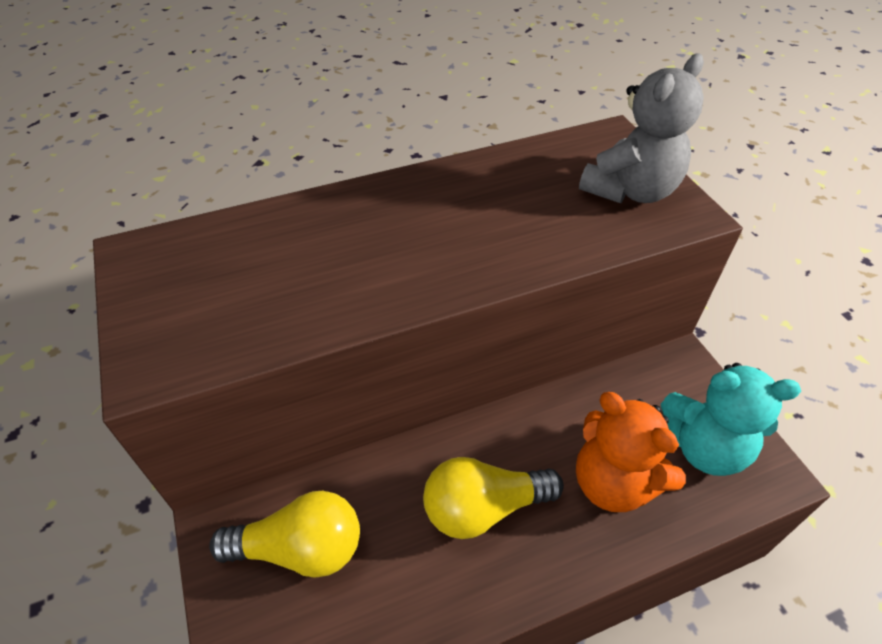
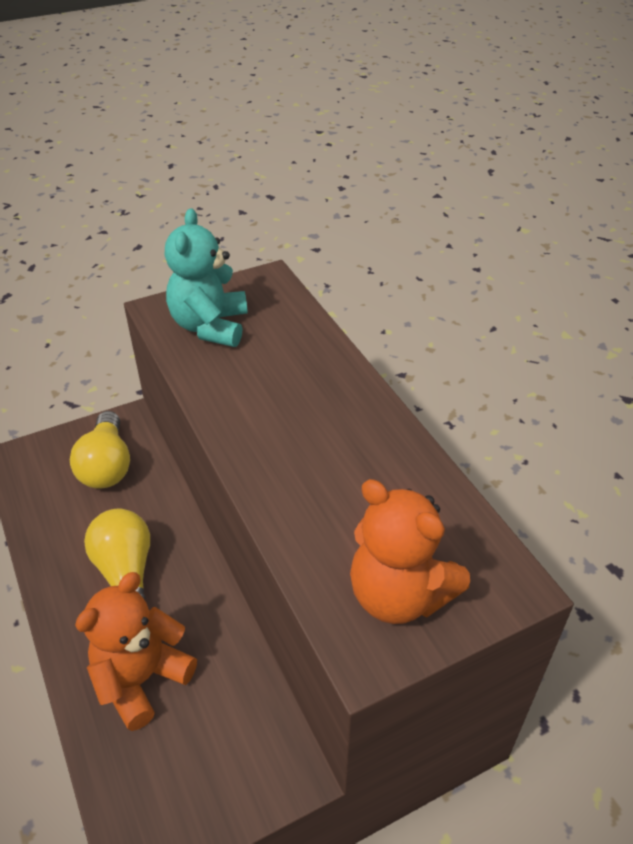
camera: 85 degrees right, 5 degrees down
(630, 190) = (399, 595): grey teddy bear -> orange teddy bear
(704, 447) = (176, 776): turquoise teddy bear -> turquoise teddy bear (210, 326)

